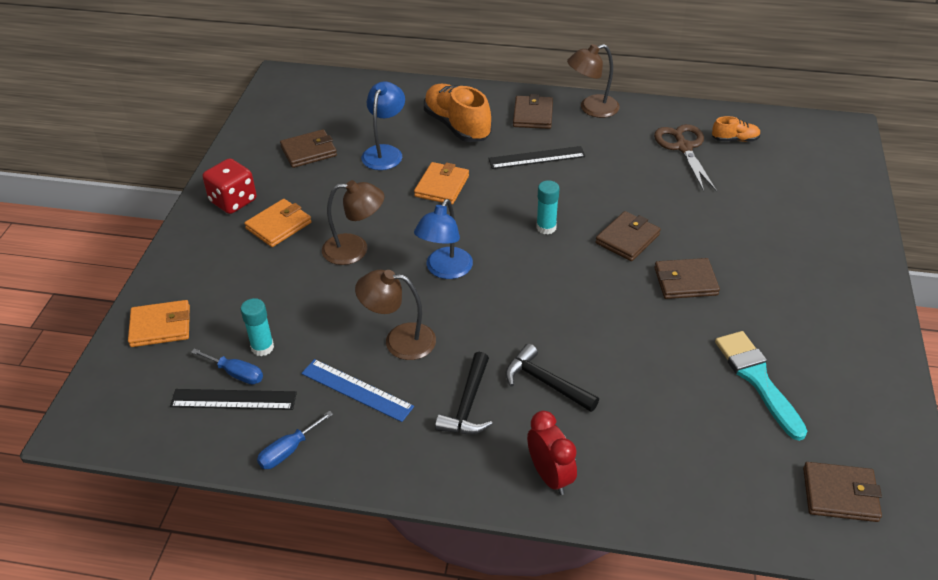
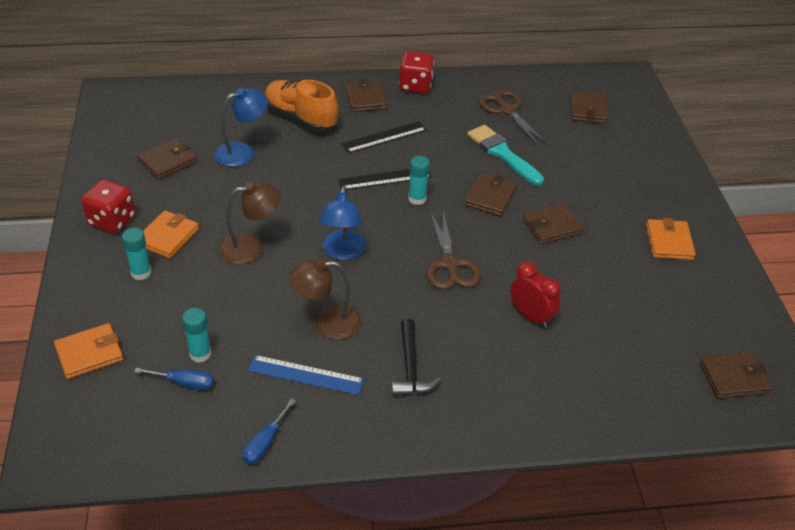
camera: 20 degrees left, 0 degrees up
(233, 399) = (192, 407): black ruler -> black ruler (385, 178)
(239, 256) = (141, 273): none -> turquoise glue stick
(385, 152) = (242, 152): blue lamp -> blue lamp turned 60 degrees clockwise
(442, 186) = (309, 176): orange wallet -> orange wallet (669, 242)
(545, 382) = (469, 335): black hammer -> none
(550, 476) = (504, 414): red clock -> red clock (530, 316)
(554, 303) = (450, 264): none -> brown scissors
(591, 109) = (415, 86): brown lamp -> red dice
(735, 139) = (546, 97): orange shoe -> none
(757, 380) = (639, 298): turquoise brush -> turquoise brush (502, 154)
(779, 160) = (588, 110): none -> brown wallet

